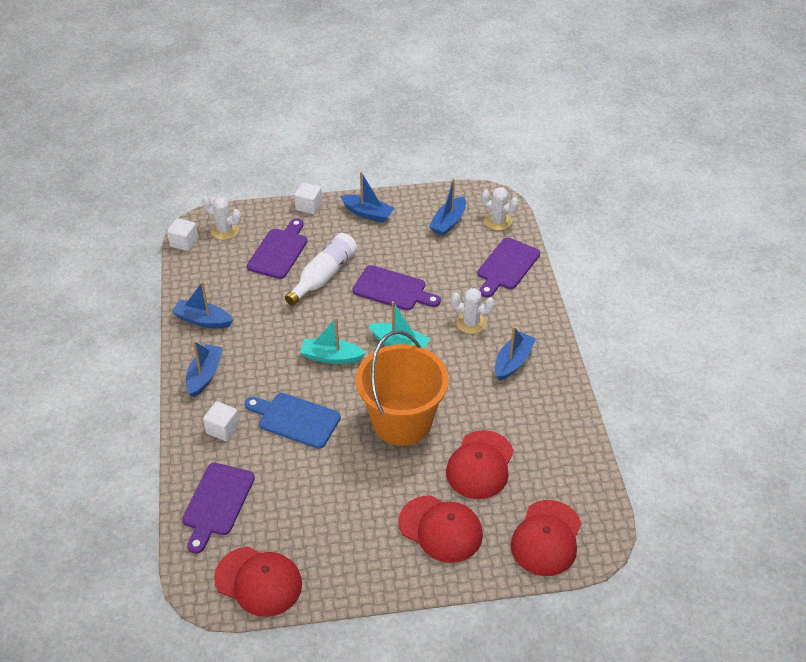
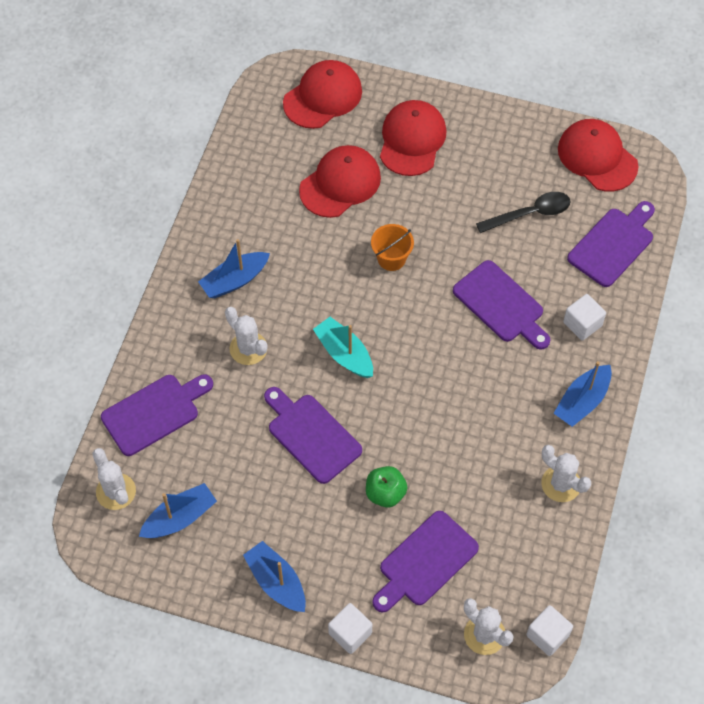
camera: 155 degrees left, 15 degrees up
(203, 320) = (561, 484): blue boat -> white cactus
(295, 419) = (501, 305): blue cutting board -> purple cutting board
(301, 502) = (530, 213): none -> black spoon
(324, 276) = (385, 493): white bottle -> green apple
(331, 357) = (429, 367): turquoise boat -> none
(402, 421) = (391, 258): orange bucket -> orange bucket, size x0.42
(440, 529) = (412, 140): red cap -> red cap turned 45 degrees clockwise

